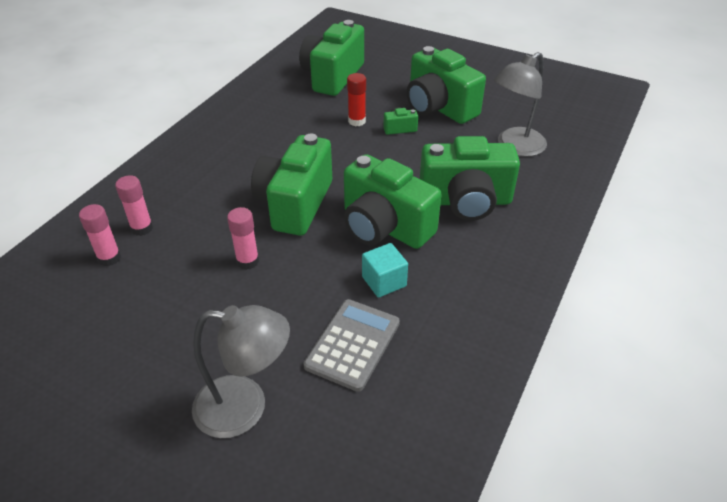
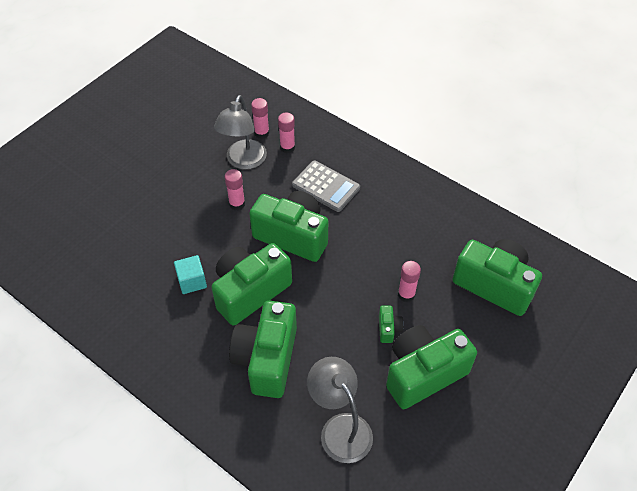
camera: 100 degrees right, 10 degrees up
(245, 407) = (118, 198): grey lamp -> grey lamp (243, 161)
(352, 344) = (143, 254): grey calculator -> grey calculator (326, 186)
(357, 121) = (406, 294): red glue stick -> pink glue stick

